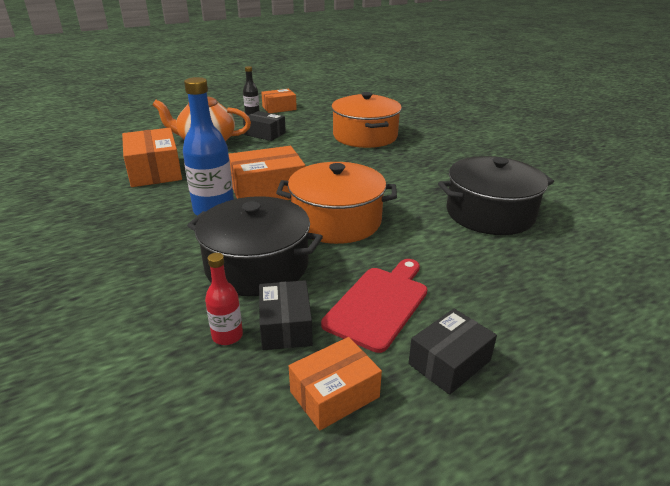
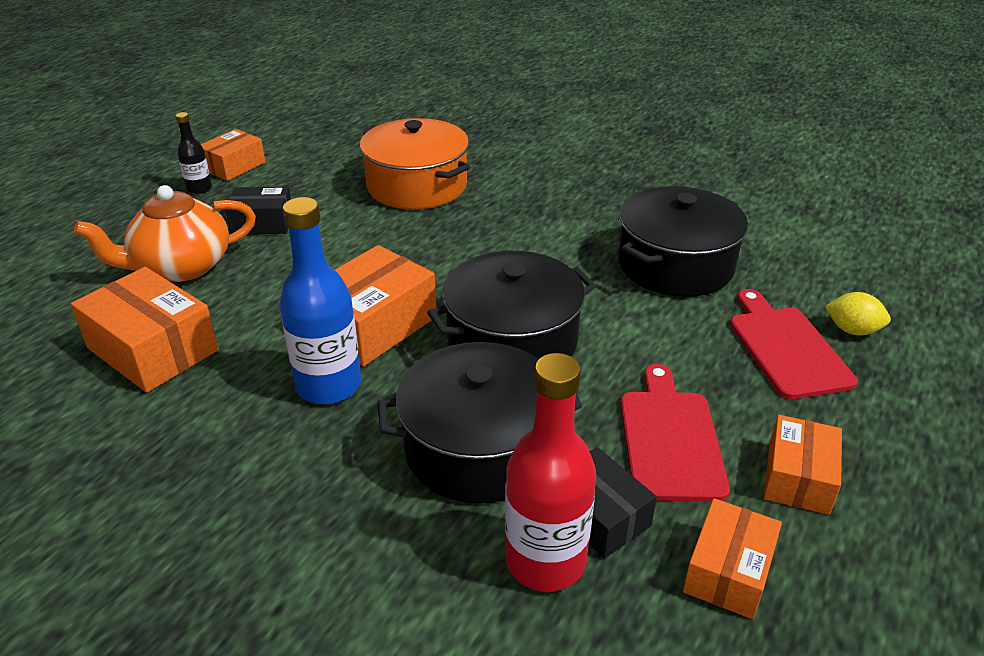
camera: 30 degrees left, 5 degrees up
(227, 336) = (545, 561): red bottle -> red bottle, size x1.90
(336, 221) = (512, 340): orange pot -> black pot
(449, 362) = (798, 477): black box -> orange box
(526, 283) = (786, 348): none -> red cutting board
(595, 290) = (852, 330): none -> yellow lemon

